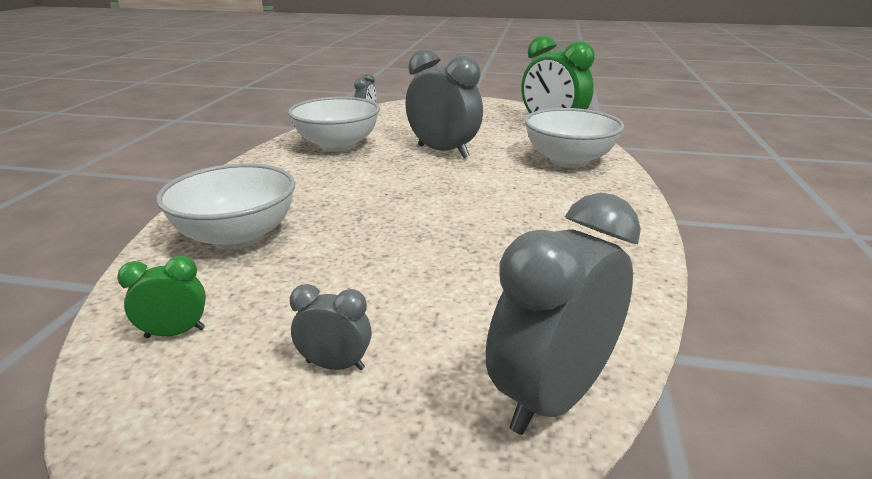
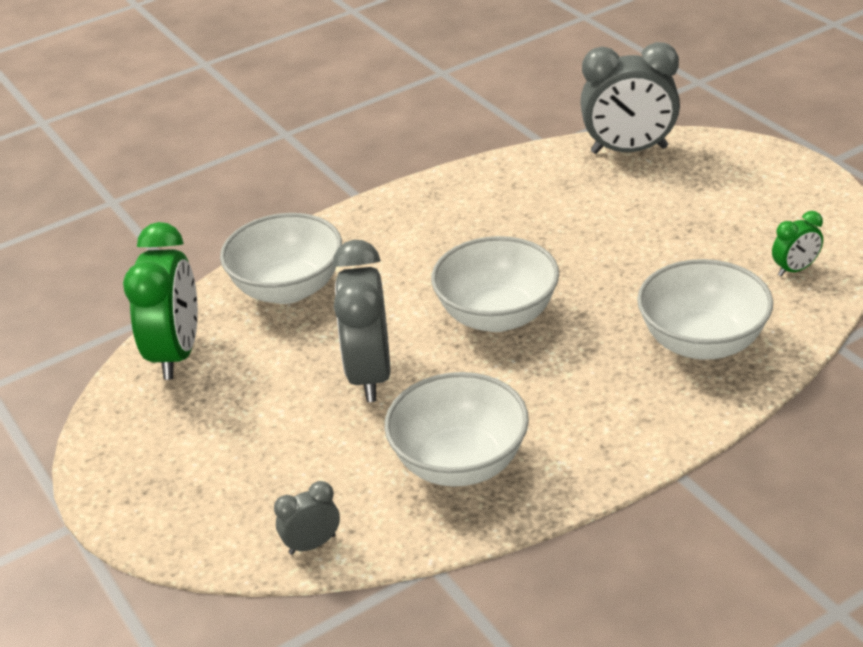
camera: 130 degrees left, 10 degrees up
(175, 333) = (795, 269): green clock -> green clock turned 60 degrees counterclockwise
(335, 365) = (715, 208): grey clock -> none
(418, 195) = (497, 316): none -> white bowl

